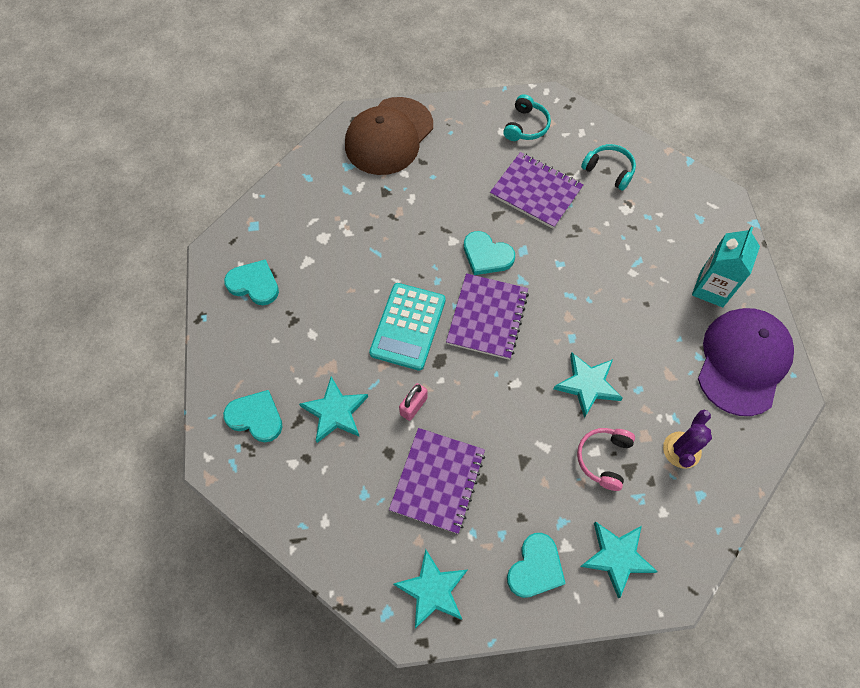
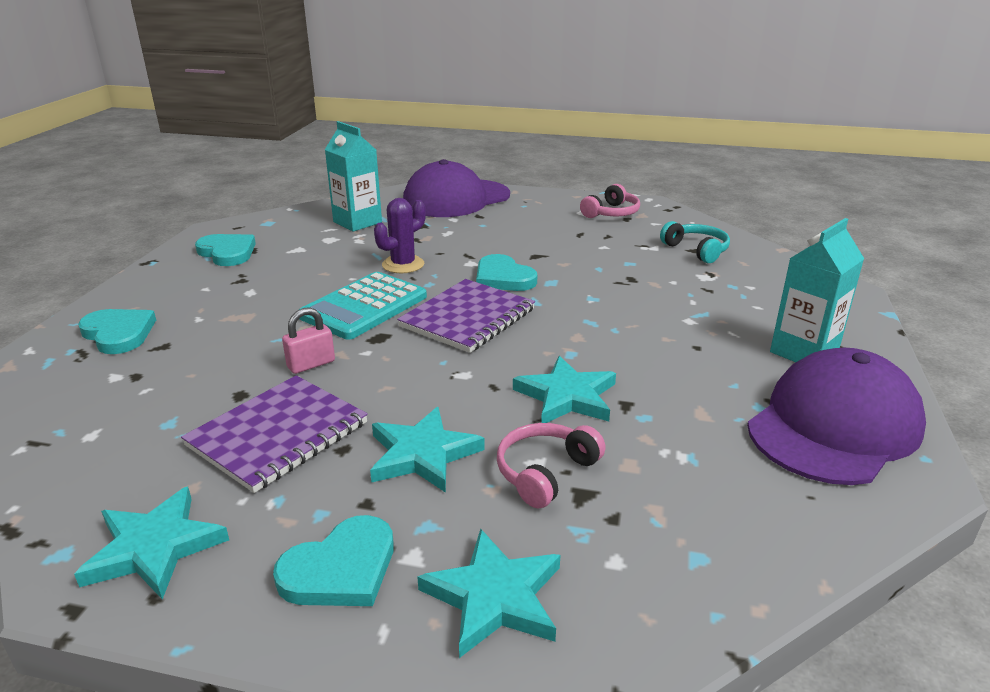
camera: 20 degrees right, 35 degrees down
(329, 202) = (357, 222): none -> turquoise carton
(335, 412) = (211, 349): turquoise star -> turquoise star (422, 454)
(389, 136) = (456, 199): brown cap -> purple cap
(526, 126) = (611, 213): turquoise headphones -> pink headphones
(536, 192) = (595, 249): purple notebook -> none
(681, 450) = (686, 494): purple cactus -> purple cactus (403, 265)

